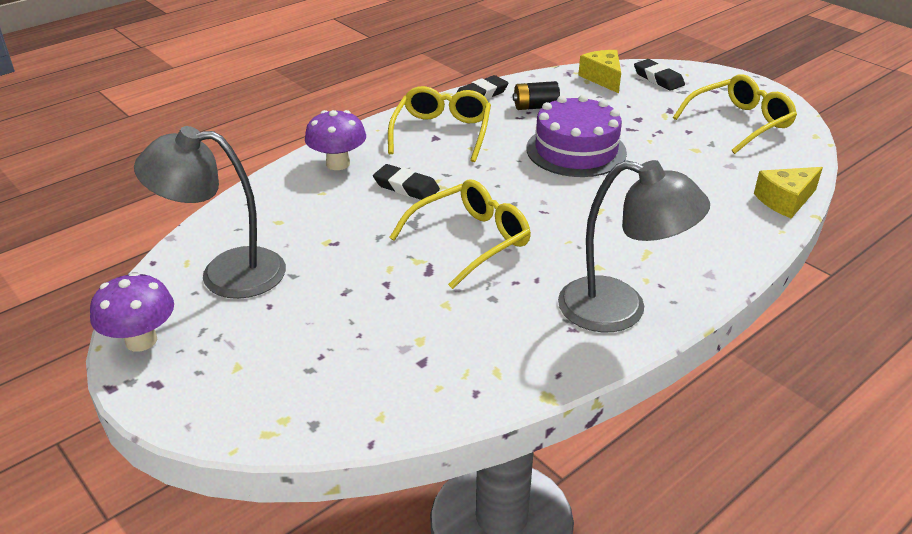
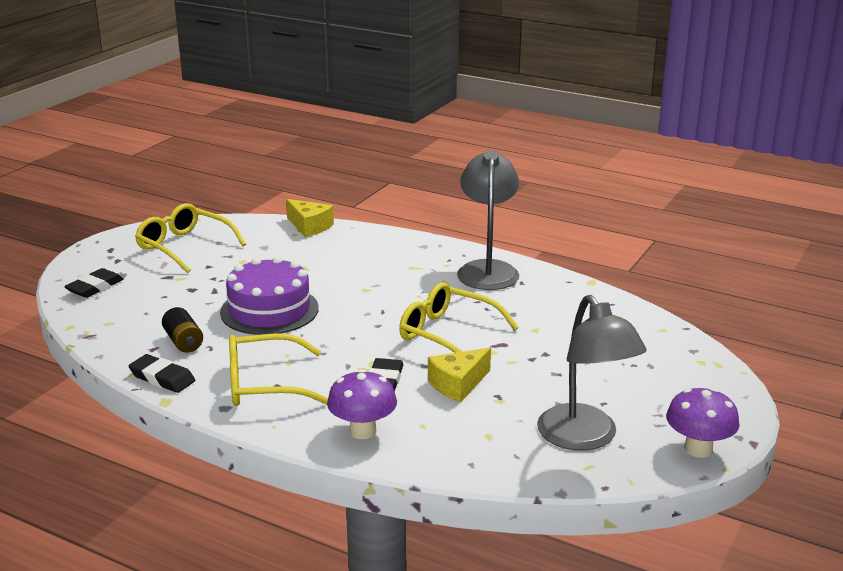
camera: 110 degrees left, 10 degrees down
(603, 78) = (101, 315): yellow cheese -> yellow cheese (458, 384)

